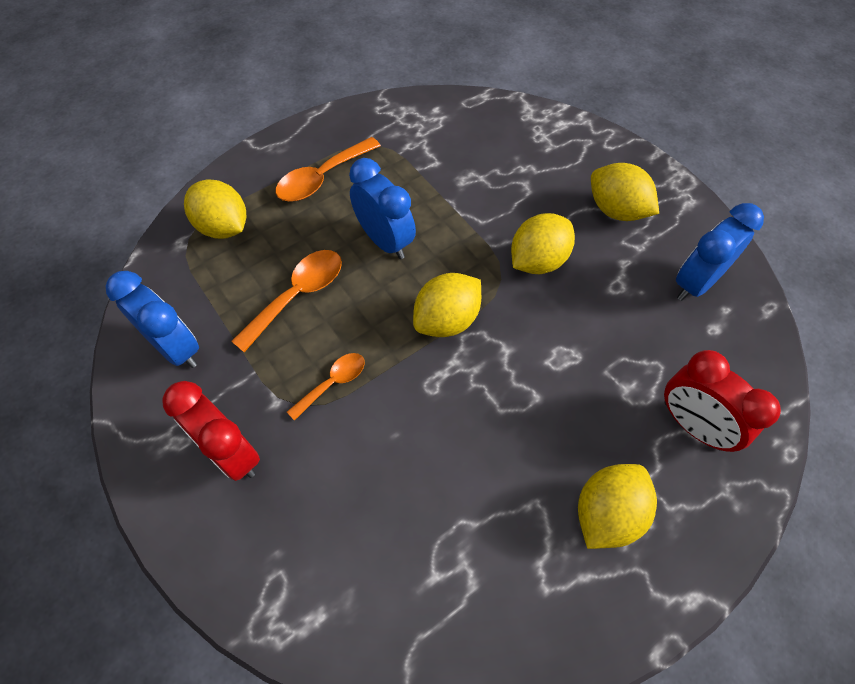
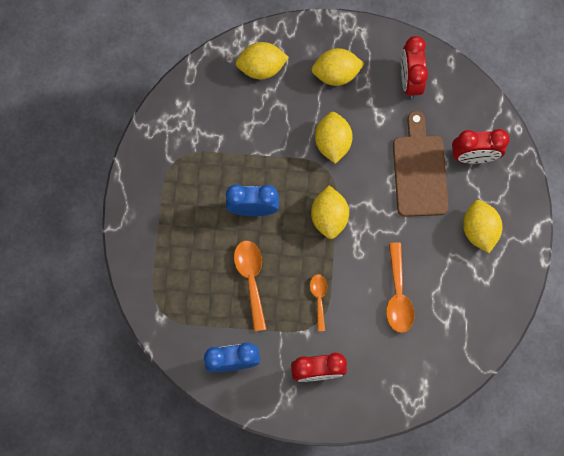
camera: 50 degrees left, 15 degrees up
(223, 227) = (168, 287): yellow lemon -> yellow lemon (261, 68)
(322, 178) = (177, 208): orange spoon -> orange spoon (398, 294)
(604, 375) = (419, 171): none -> brown cutting board
(695, 283) = (409, 80): blue clock -> red clock

